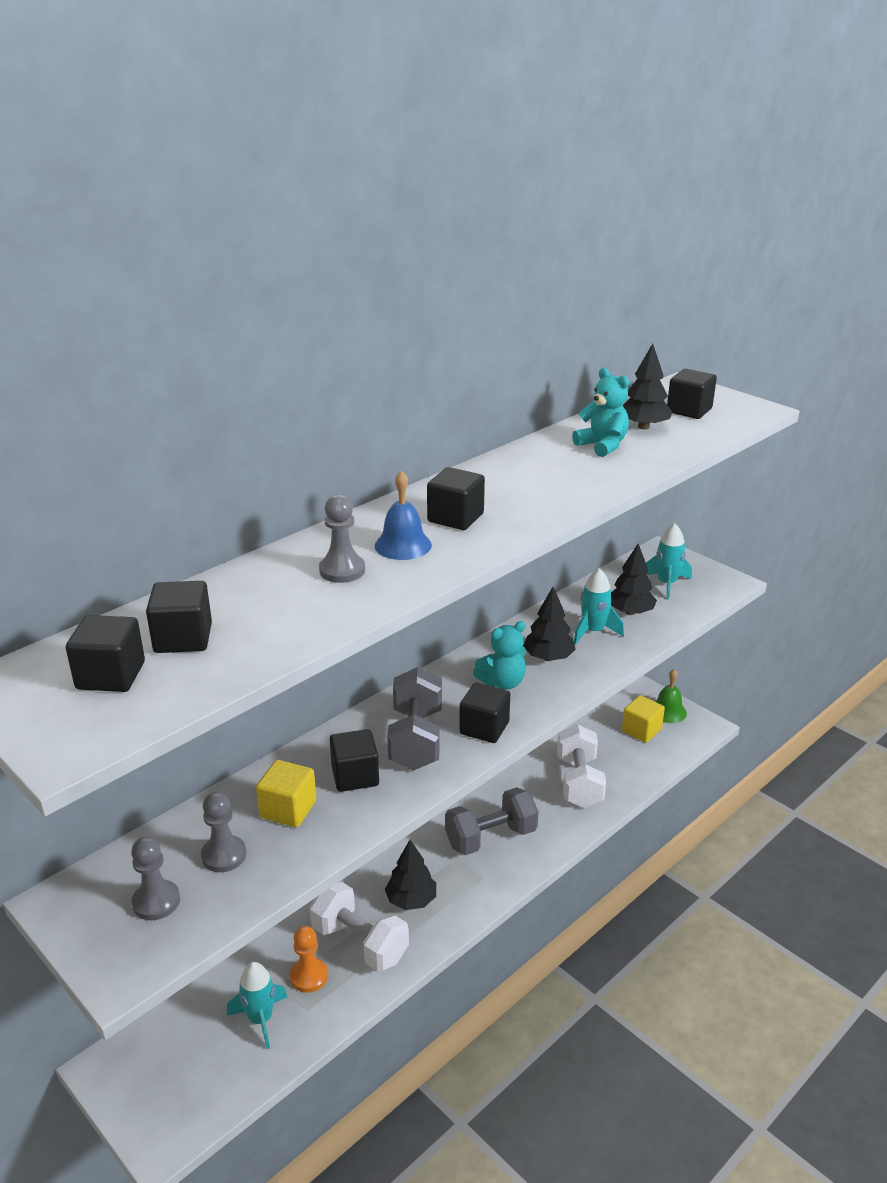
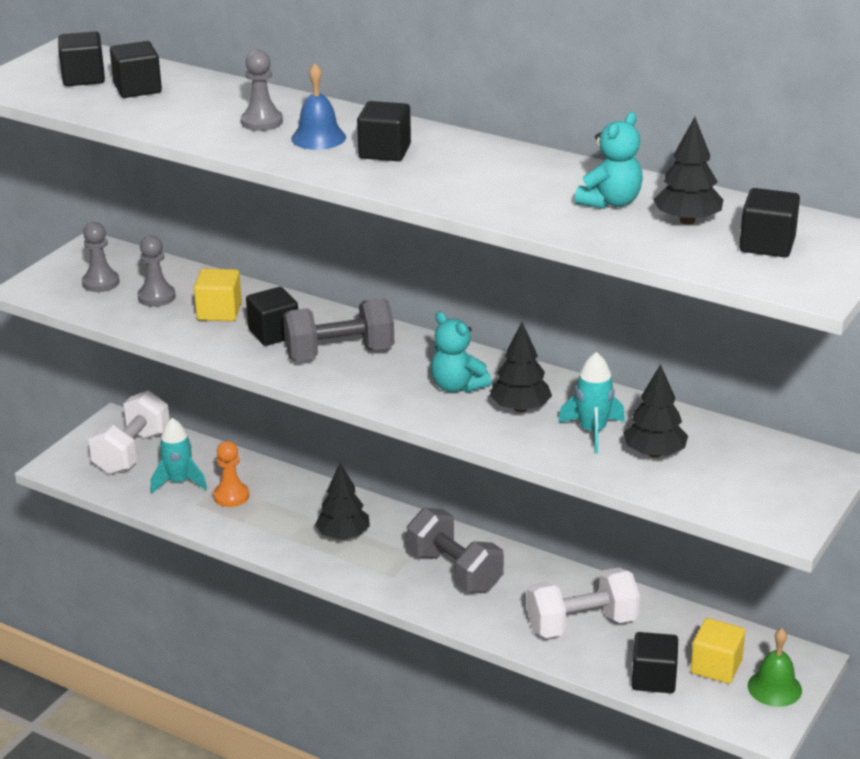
camera: 75 degrees right, 0 degrees up
(360, 943) = (278, 516): white dumbbell -> white dumbbell (132, 452)
(484, 728) = (374, 387): black cube -> black cube (653, 678)
(666, 584) = (744, 475): turquoise rocket -> none

